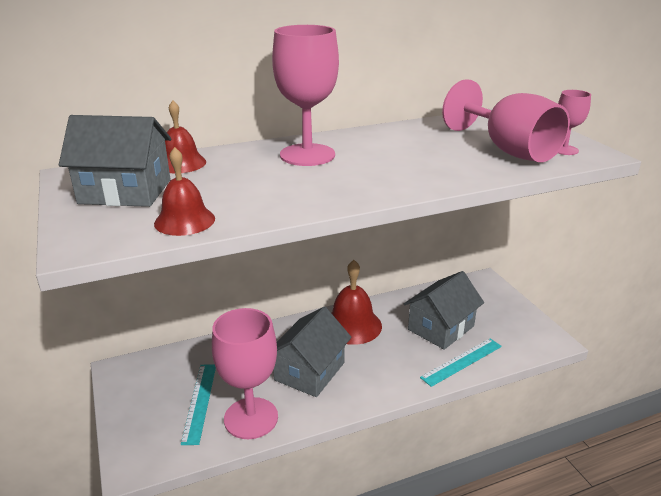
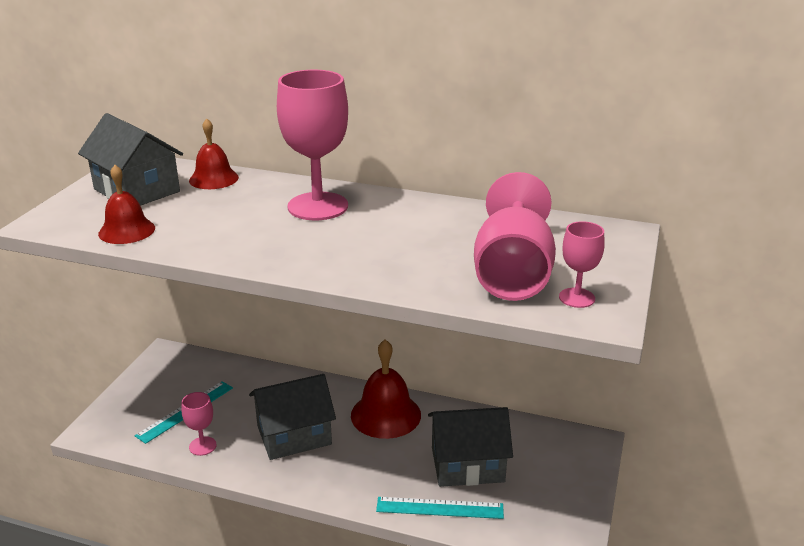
camera: 40 degrees right, 0 degrees up
(251, 418) = (202, 446): pink goblet -> pink goblet, size x0.49

